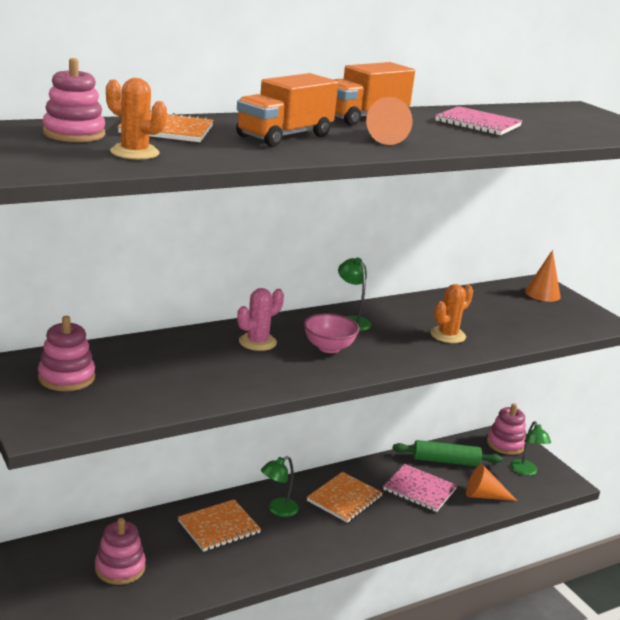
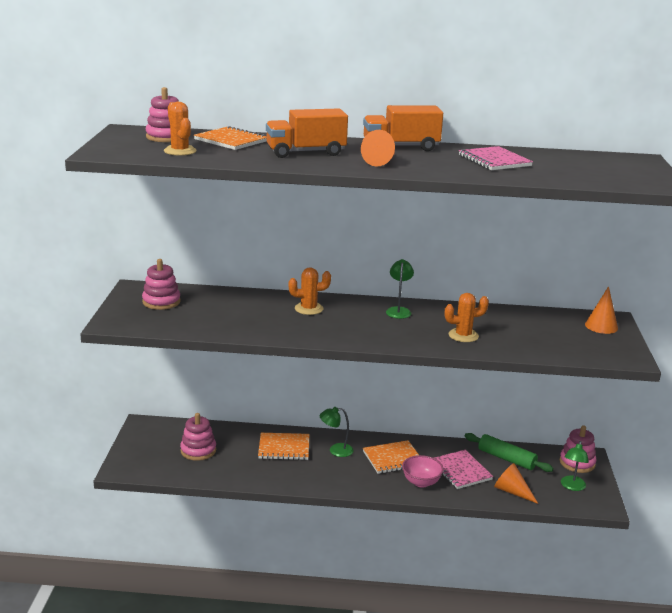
camera: 35 degrees right, 0 degrees up
(257, 342) = (309, 309): pink cactus -> orange cactus
(329, 348) = (355, 323): pink bowl -> pink bowl (421, 482)

